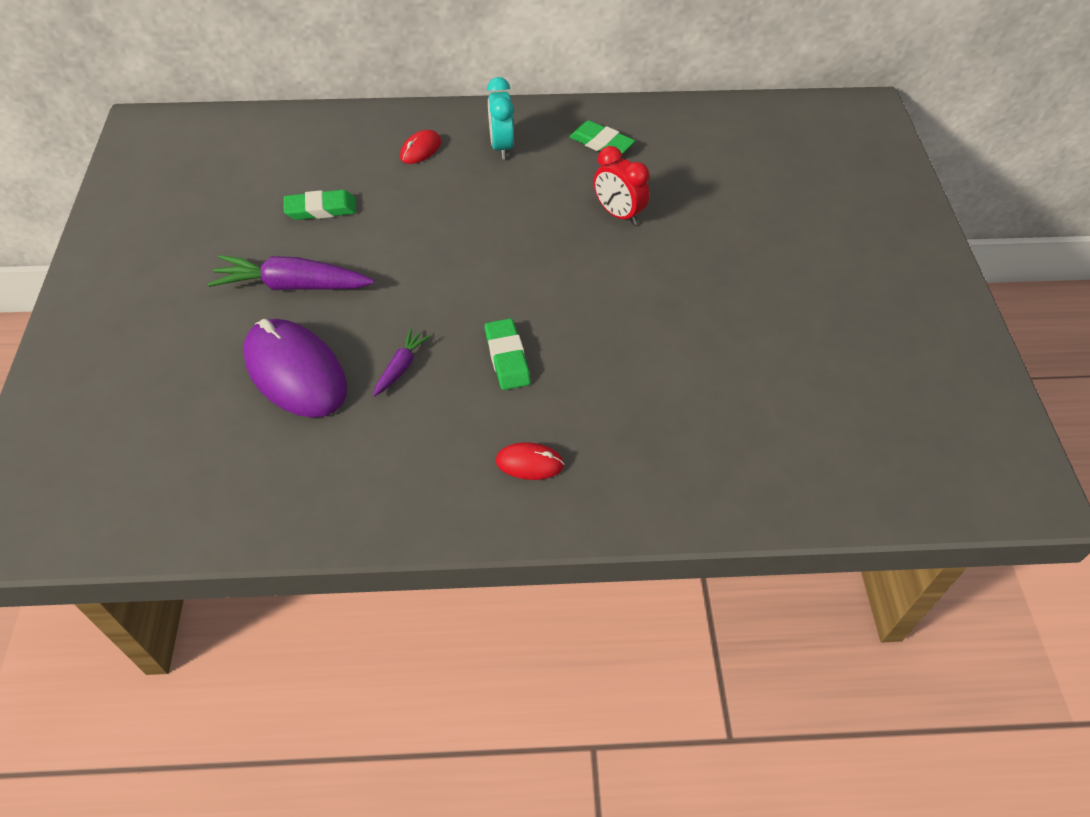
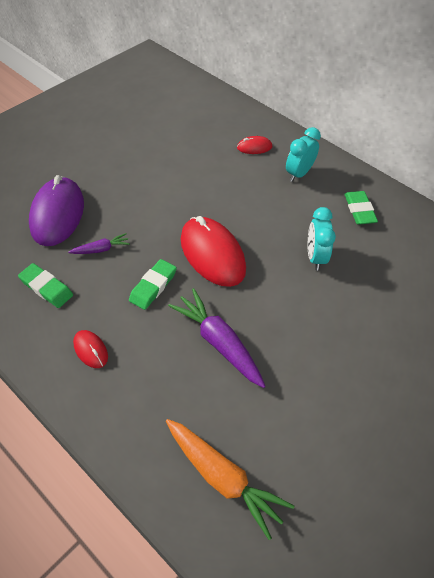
camera: 45 degrees right, 0 degrees up
(293, 285) = (109, 173): purple carrot -> purple carrot (219, 343)
(321, 209) = (169, 145): green eraser -> green eraser (46, 288)
(522, 283) = (212, 254): none -> red mouse
(618, 214) = (315, 257): red clock -> turquoise clock
(783, 454) = (222, 477): none -> orange carrot

